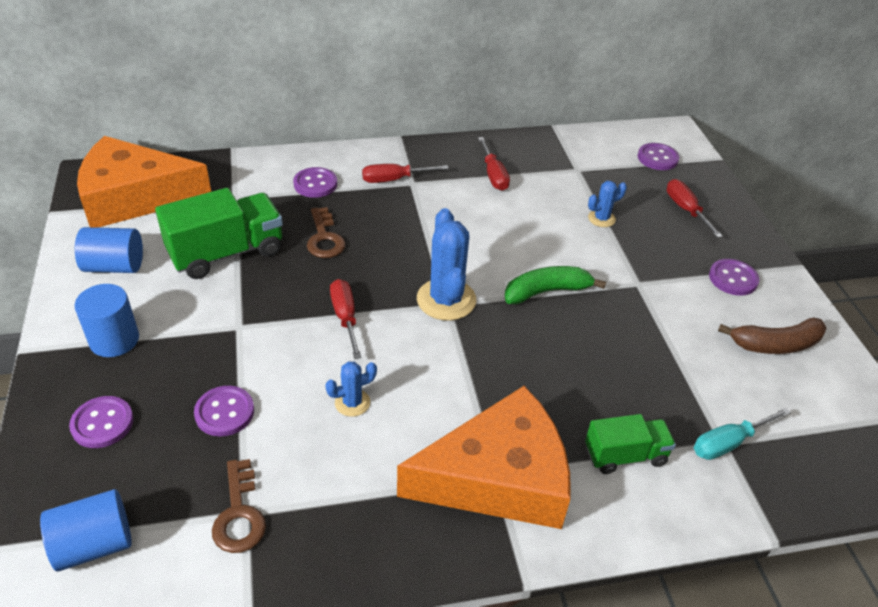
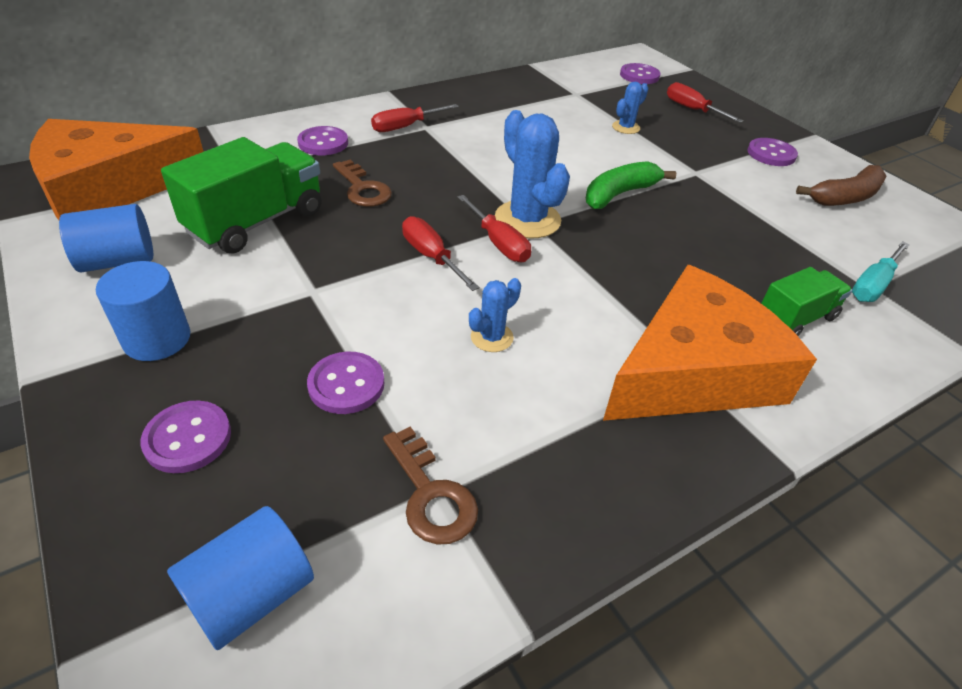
camera: 20 degrees left, 0 degrees up
(493, 175) = (502, 108): red screwdriver -> red screwdriver (498, 243)

